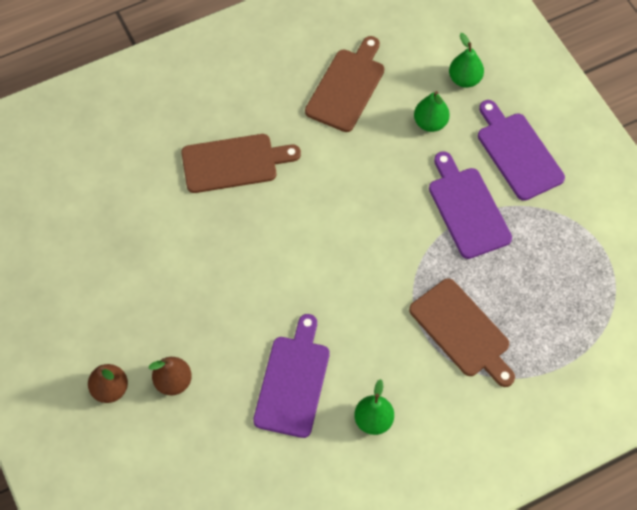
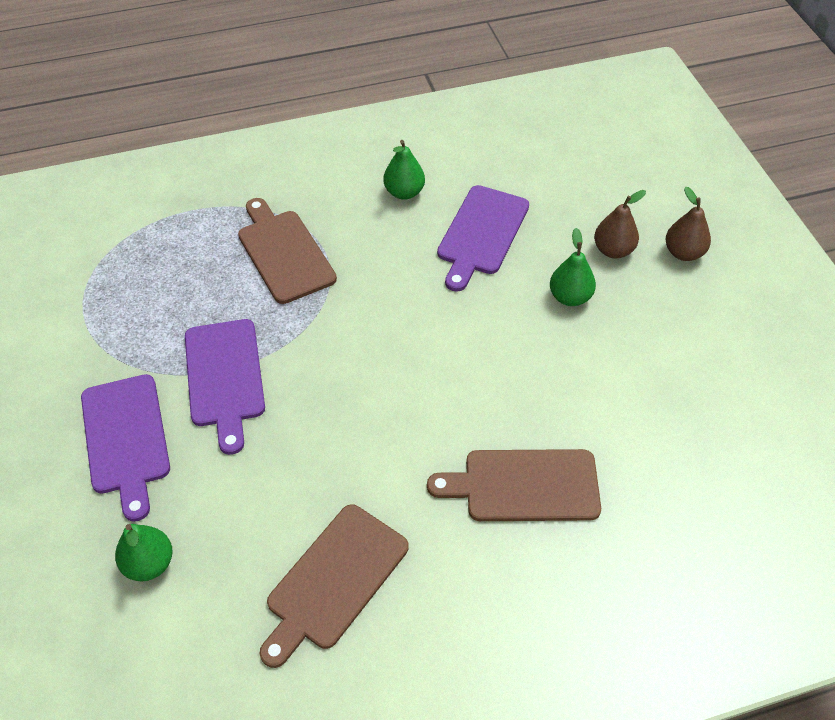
camera: 170 degrees left, 10 degrees down
(430, 123) = (228, 501): green pear -> green pear (570, 297)

